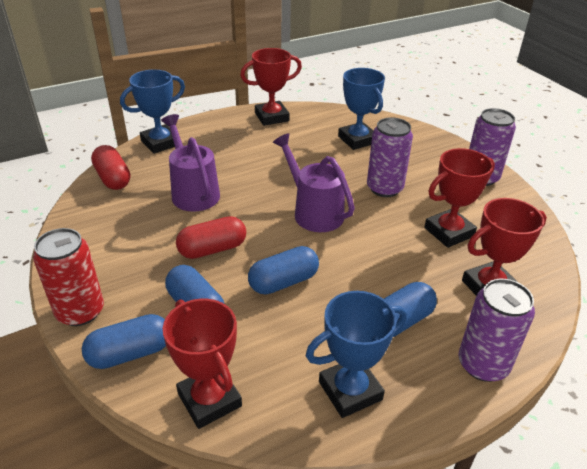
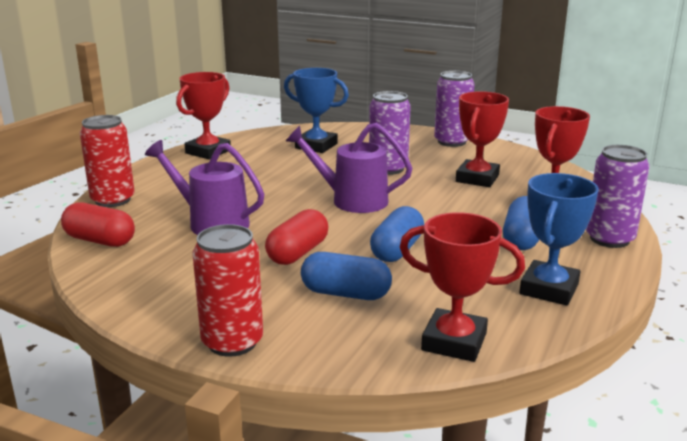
camera: 35 degrees left, 15 degrees down
(130, 353) = (334, 346): blue capsule -> none
(160, 143) = (113, 200): blue trophy -> red can

